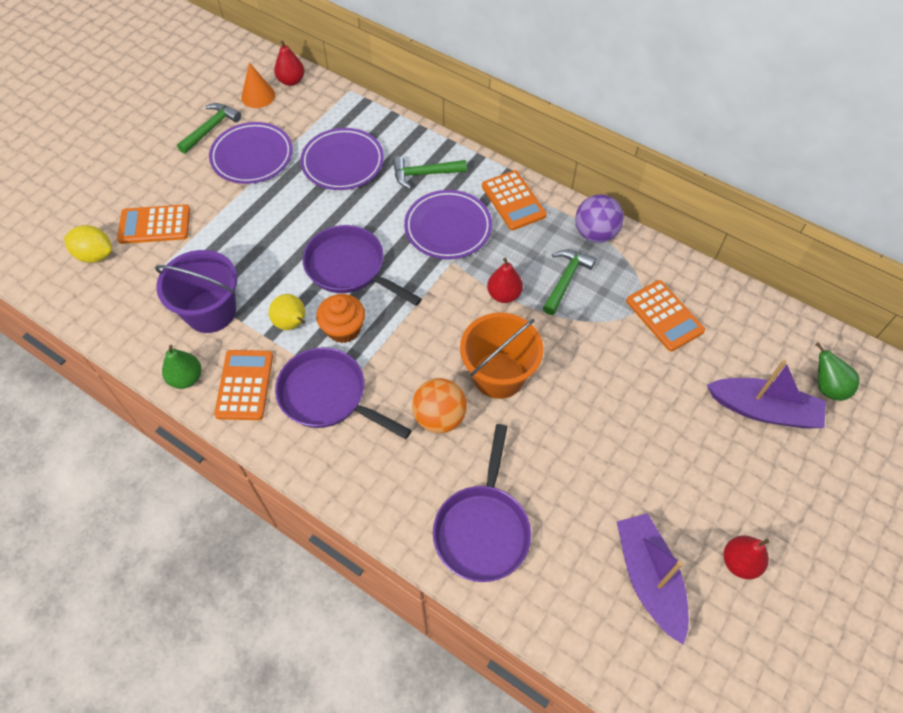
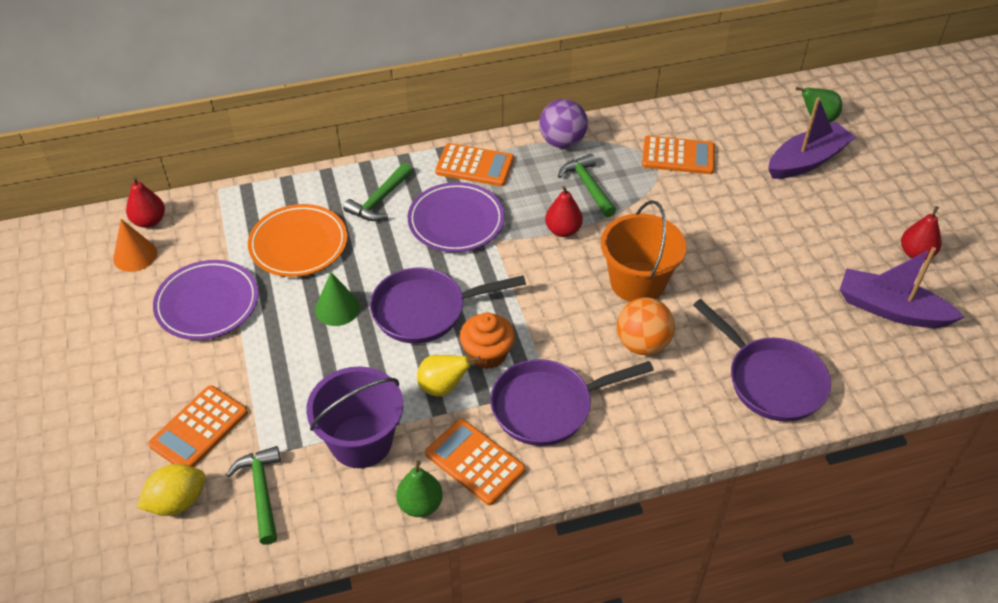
camera: 50 degrees left, 10 degrees down
(211, 128) = (129, 314): green hammer -> green hammer (261, 491)
(308, 221) = (337, 308): none -> green cone
(343, 162) = (298, 244): purple plate -> orange plate

